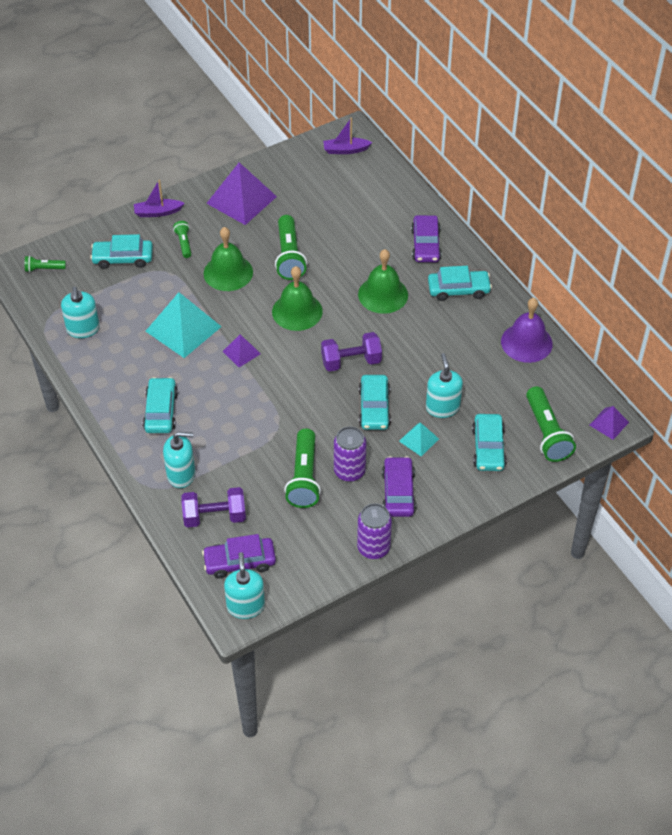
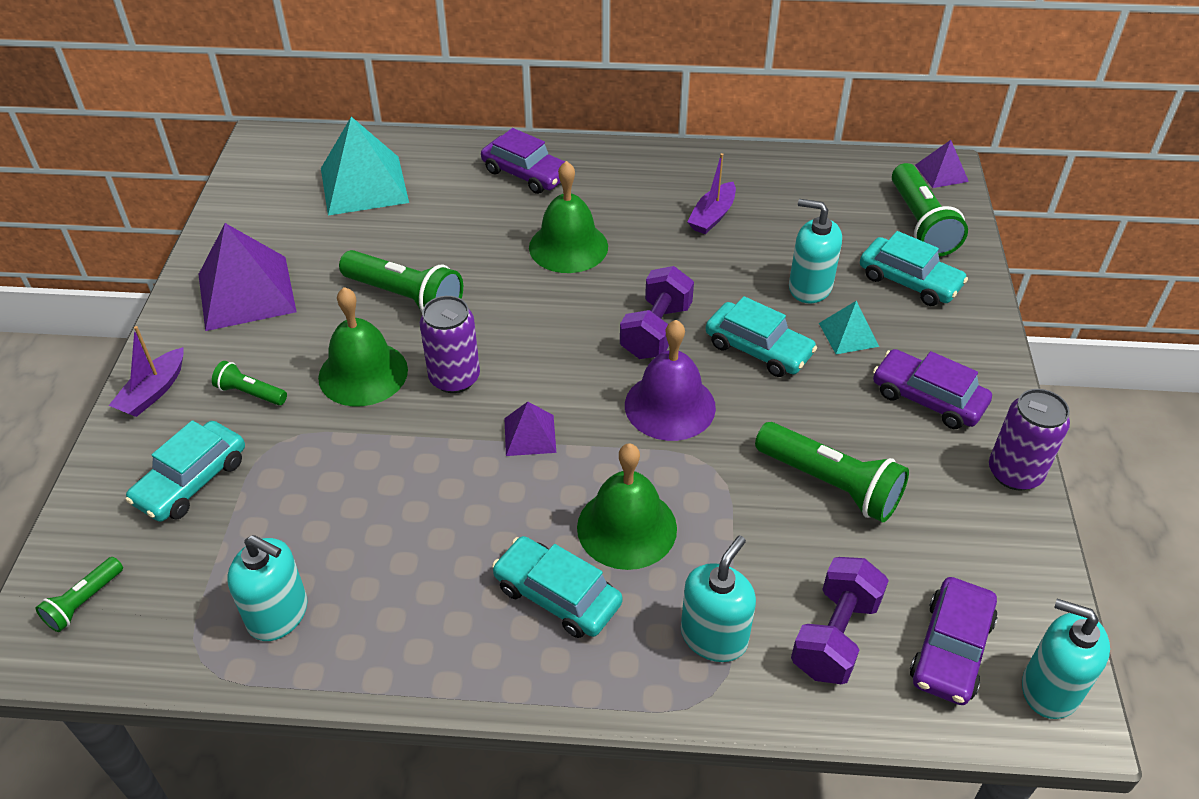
camera: 55 degrees left, 5 degrees down
(183, 328) = (415, 479): turquoise pyramid -> turquoise pyramid (364, 185)
(297, 311) = (513, 339): green bell -> green bell (627, 527)
(345, 150) = (288, 160): purple boat -> purple boat (712, 216)
(349, 471) = (854, 429): purple can -> purple can (454, 378)
(458, 290) = (627, 183): turquoise car -> none
(526, 342) = (763, 173): purple bell -> purple bell (670, 406)
(546, 433) = (920, 224): green flashlight -> green flashlight turned 60 degrees clockwise

